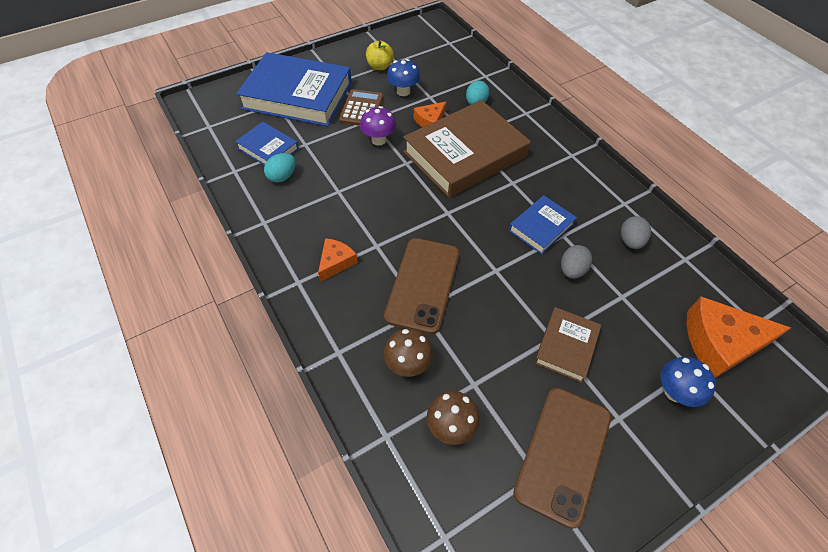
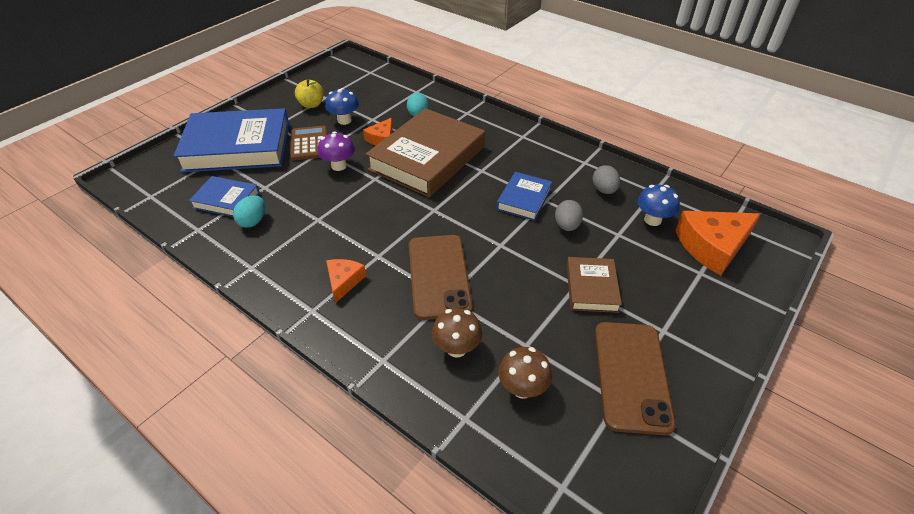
camera: 20 degrees left, 10 degrees down
(674, 392) = (696, 295): blue mushroom -> blue mushroom (652, 220)

